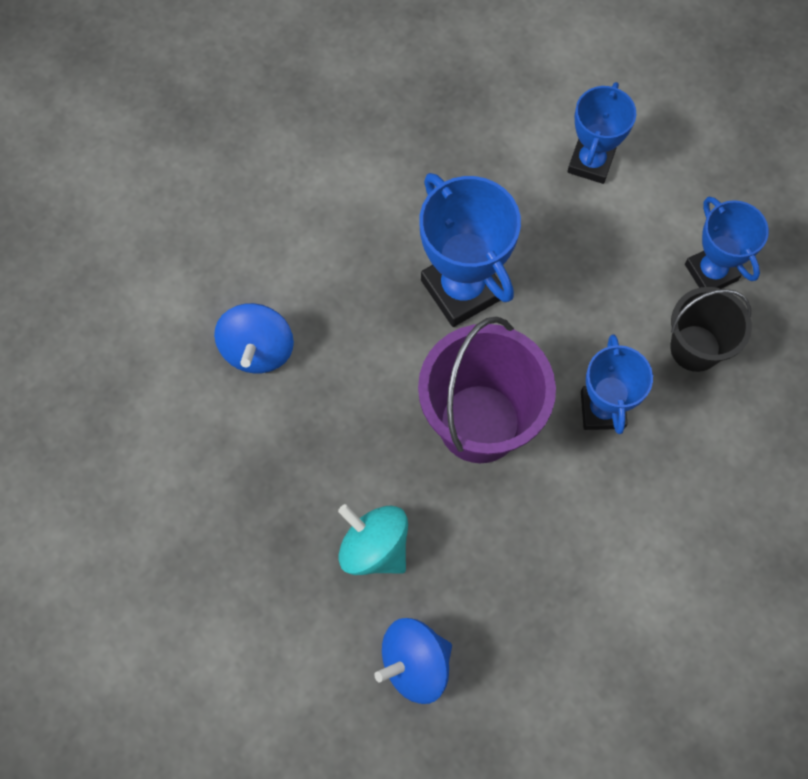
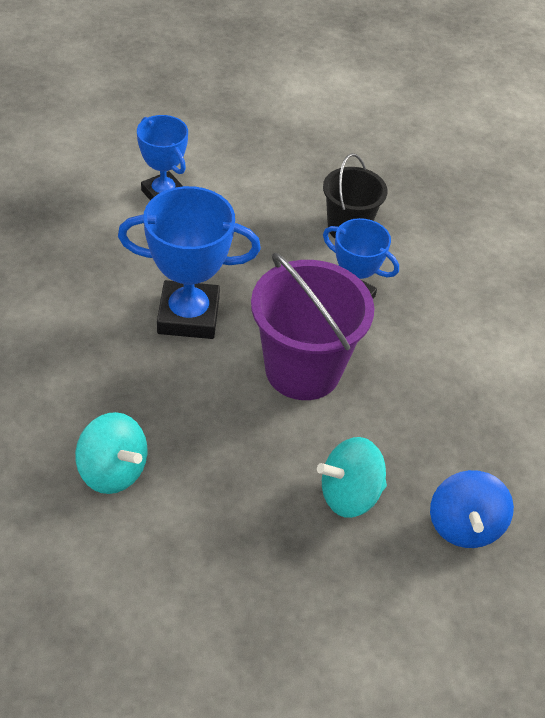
camera: 60 degrees left, 20 degrees down
(258, 350) = (113, 470): blue spinning top -> turquoise spinning top
(711, 272) = (302, 189): blue trophy -> none

